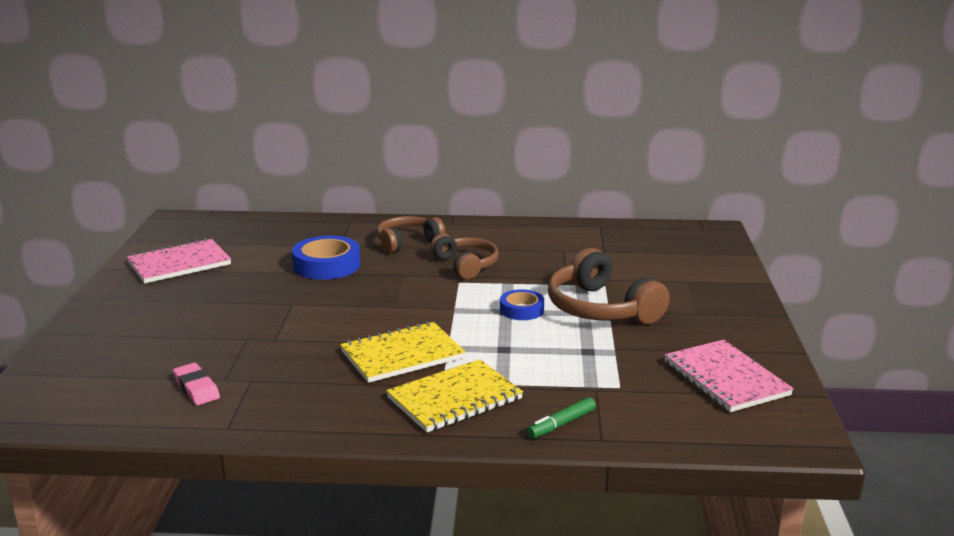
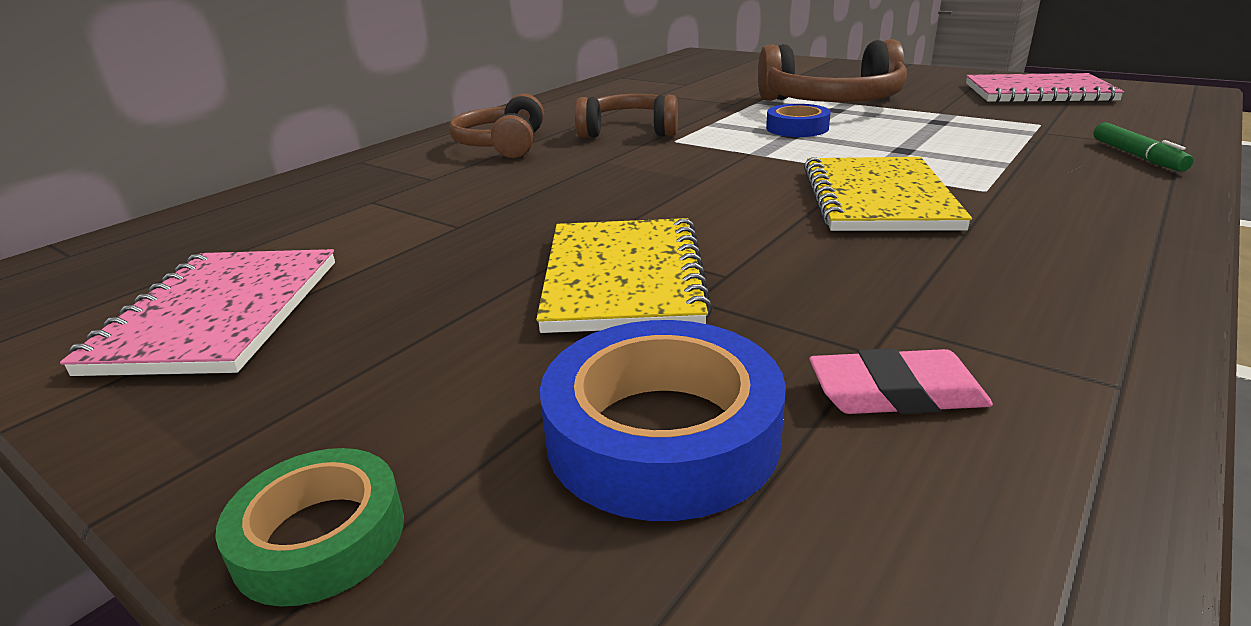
camera: 55 degrees left, 5 degrees up
(80, 327) = (320, 537): none -> green tape
(327, 265) = (487, 196): blue tape -> blue tape (662, 434)
(455, 399) = (1045, 191): yellow notebook -> yellow notebook (623, 278)

